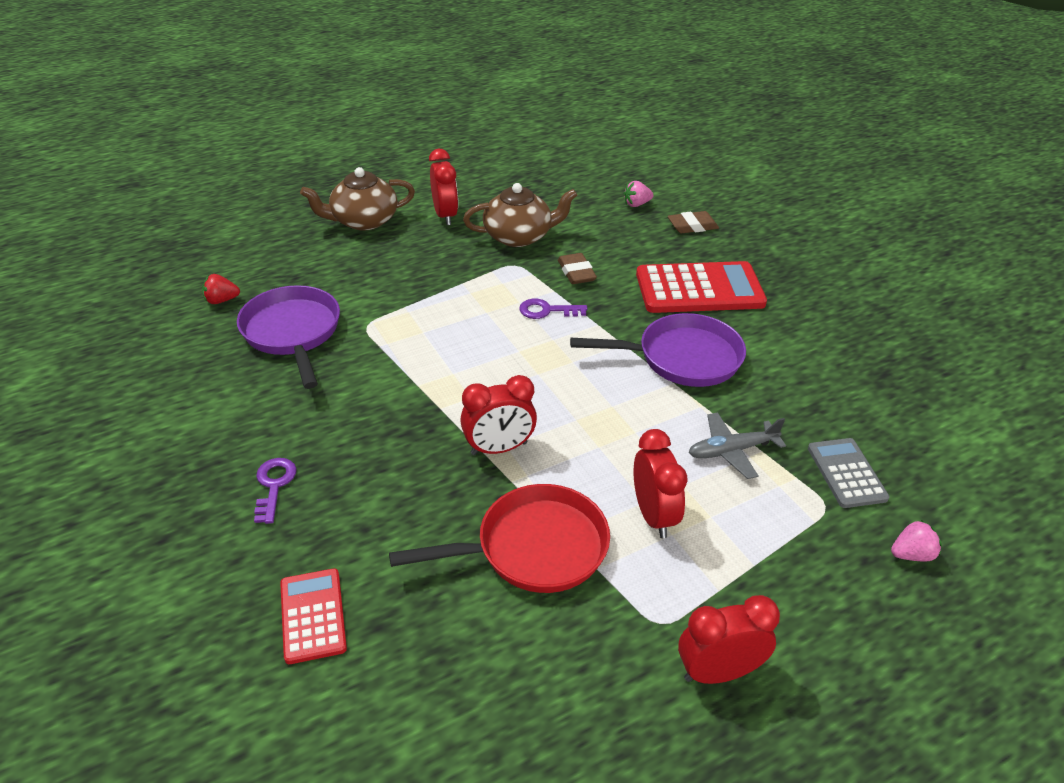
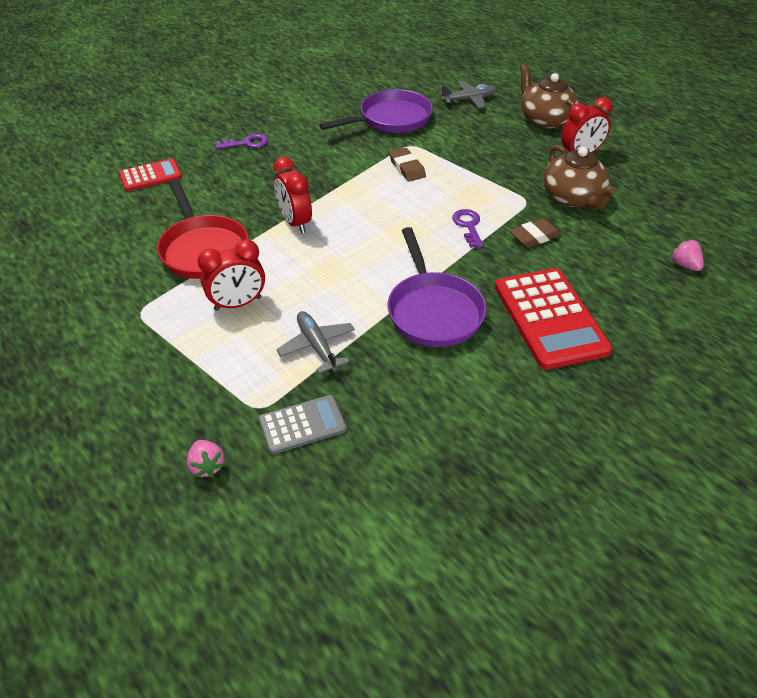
camera: 80 degrees right, 5 degrees up
(222, 300) = (414, 87): red strawberry -> none
(284, 263) = (469, 99): none -> grey plane
(692, 226) = (669, 309): brown eraser -> brown eraser (407, 168)
(718, 672) = (98, 342): red clock -> none

